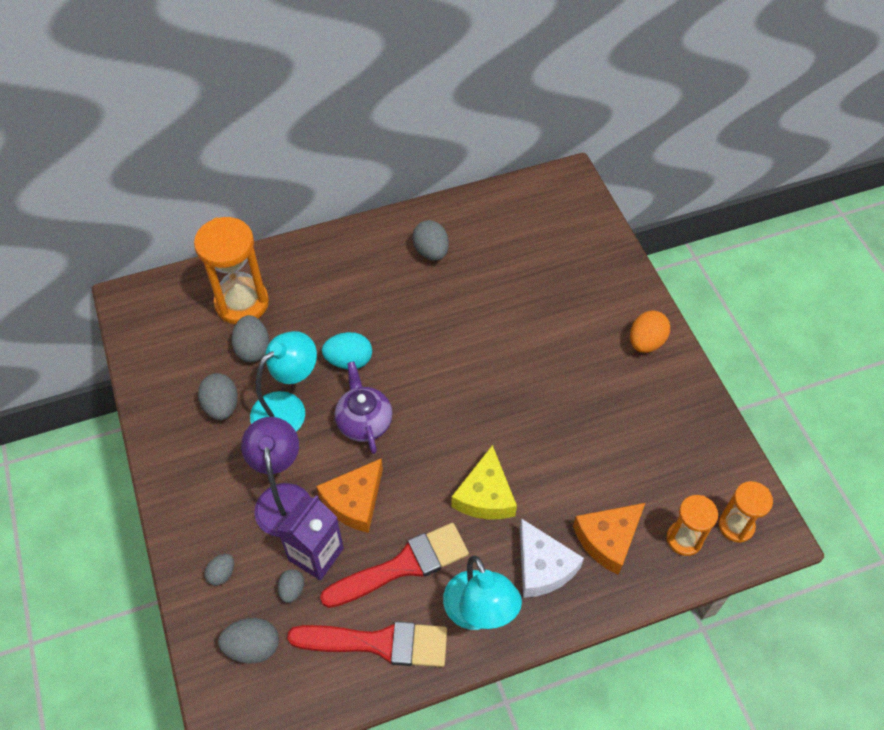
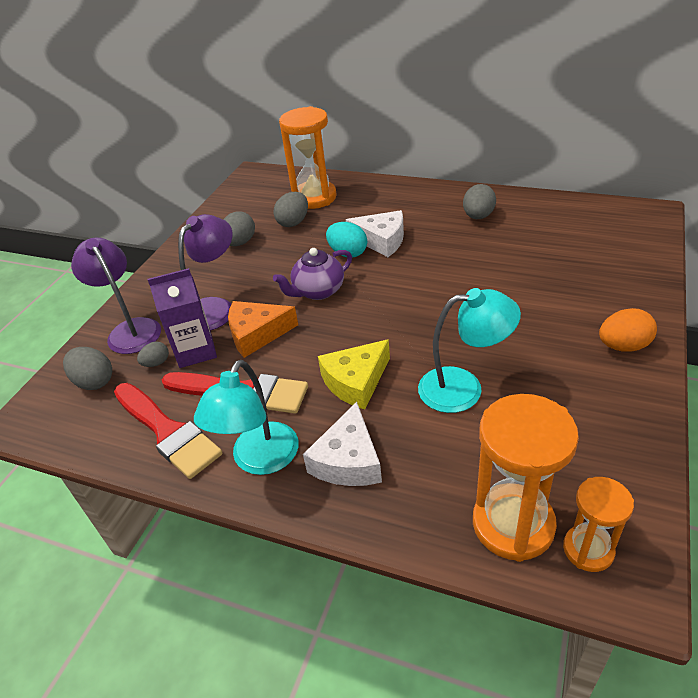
camera: 45 degrees right, 15 degrees down
(222, 574) = (130, 330): grey egg -> purple lamp
(287, 408) = (277, 261): turquoise lamp -> turquoise lamp (463, 388)
(364, 422) = (318, 291): purple teapot -> purple teapot turned 150 degrees counterclockwise
(367, 328) = (381, 240): none -> white cheese
(608, 539) = (431, 476): orange cheese -> none
(684, 539) = (513, 524): orange hourglass -> orange hourglass, size x1.72

